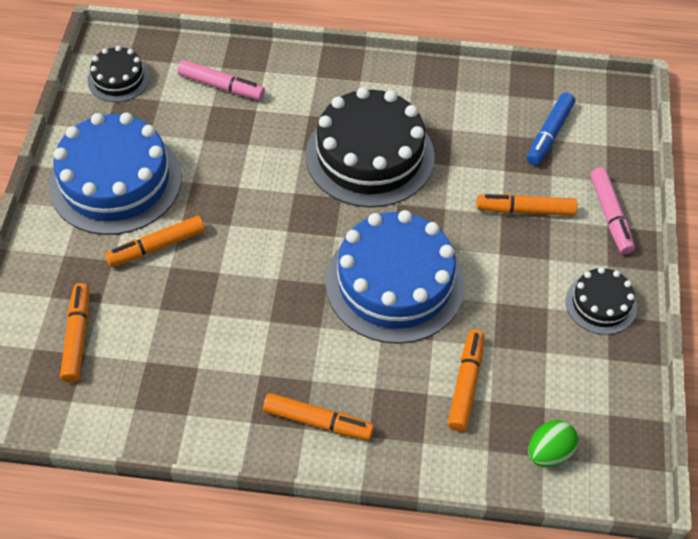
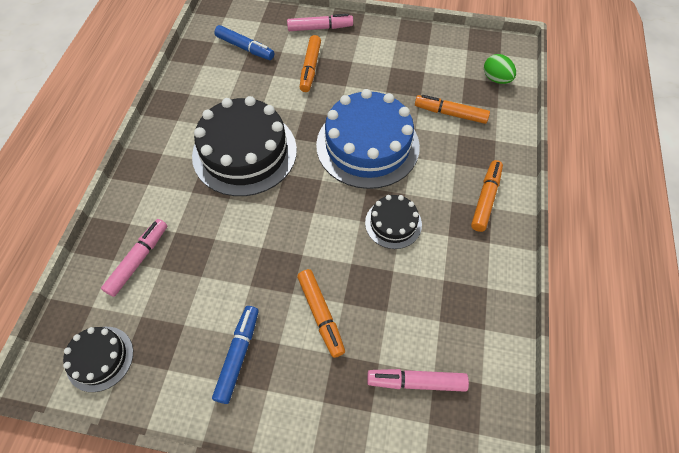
camera: 85 degrees left, 5 degrees up
(77, 337) = (416, 382): orange marker -> pink marker
(115, 181) = (238, 355): blue cake -> blue marker
(601, 304) = (388, 42): black cake -> black cake (393, 223)

